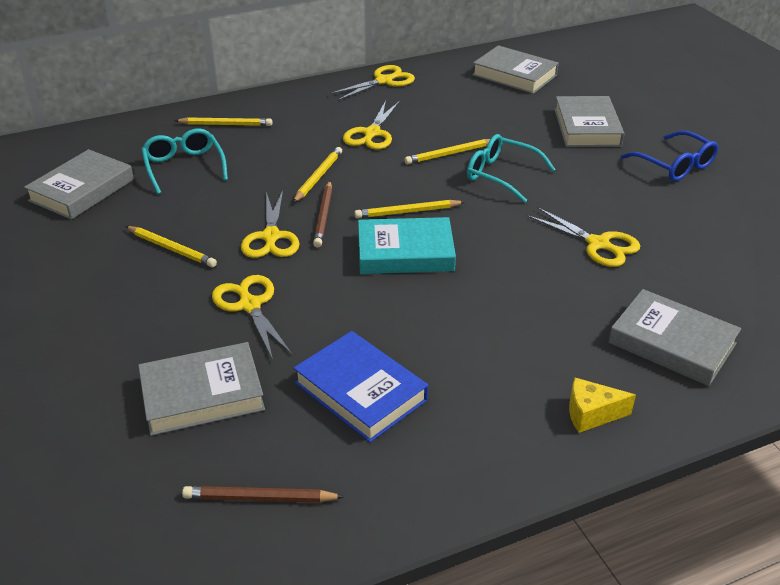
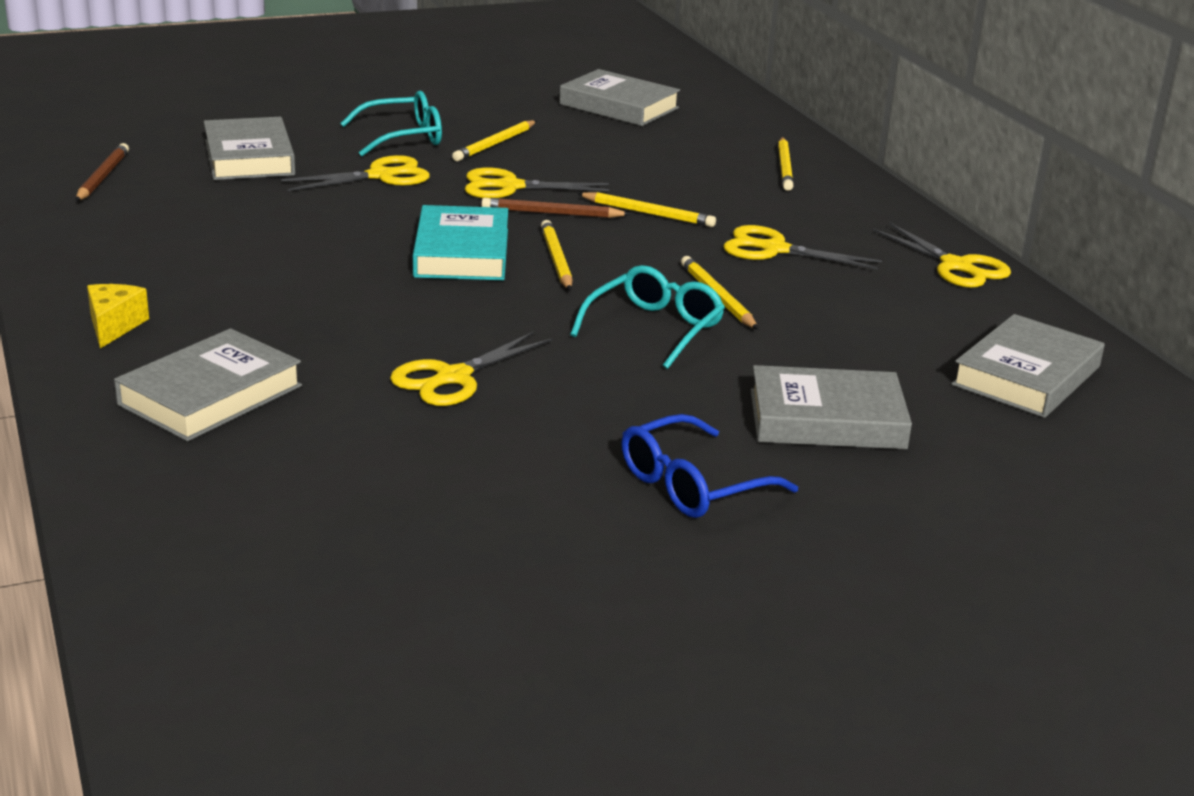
camera: 90 degrees right, 10 degrees down
(184, 167) = (671, 147): turquoise glasses -> turquoise glasses (403, 137)
(361, 391) = (217, 219): blue book -> none

